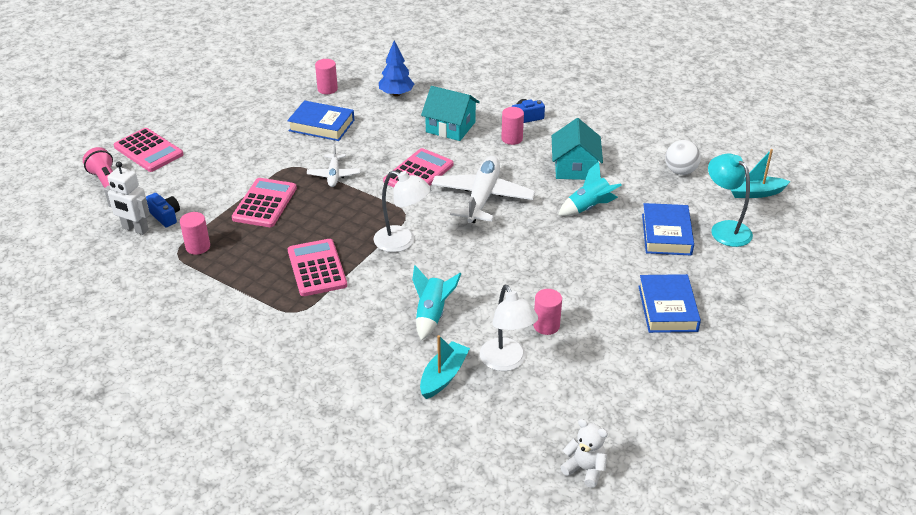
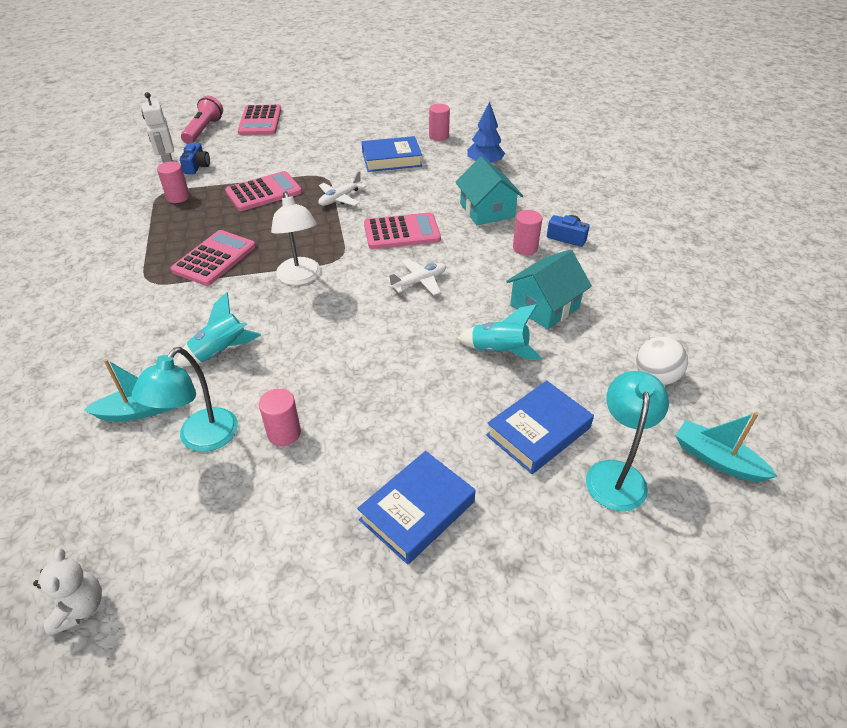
camera: 45 degrees right, 5 degrees up
(321, 125) = (391, 159): blue book -> blue book turned 75 degrees counterclockwise
(482, 197) = (419, 282): white plane -> white plane, size x0.53
(506, 362) = (201, 439): white lamp -> turquoise lamp

